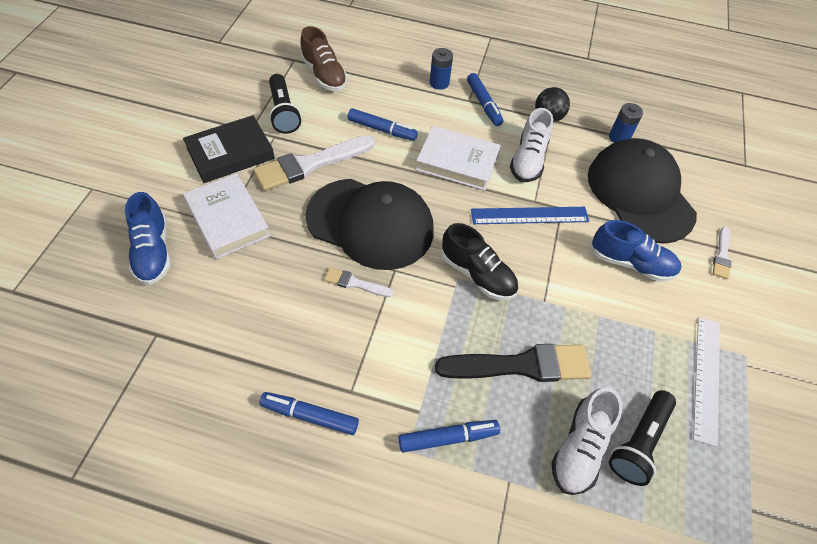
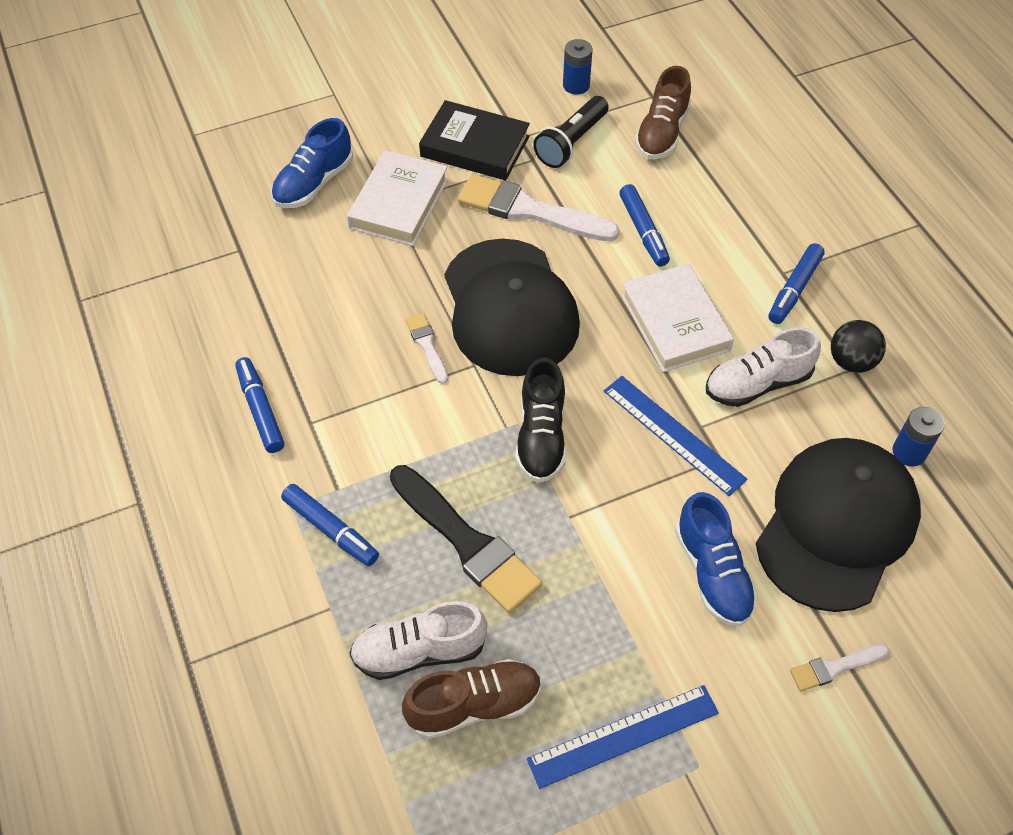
camera: 55 degrees right, 0 degrees up
(439, 83) = (775, 230): blue battery -> blue battery (576, 85)
(639, 443) = (474, 705): black flashlight -> brown shoe
(707, 378) = (623, 736): white ruler -> blue ruler

